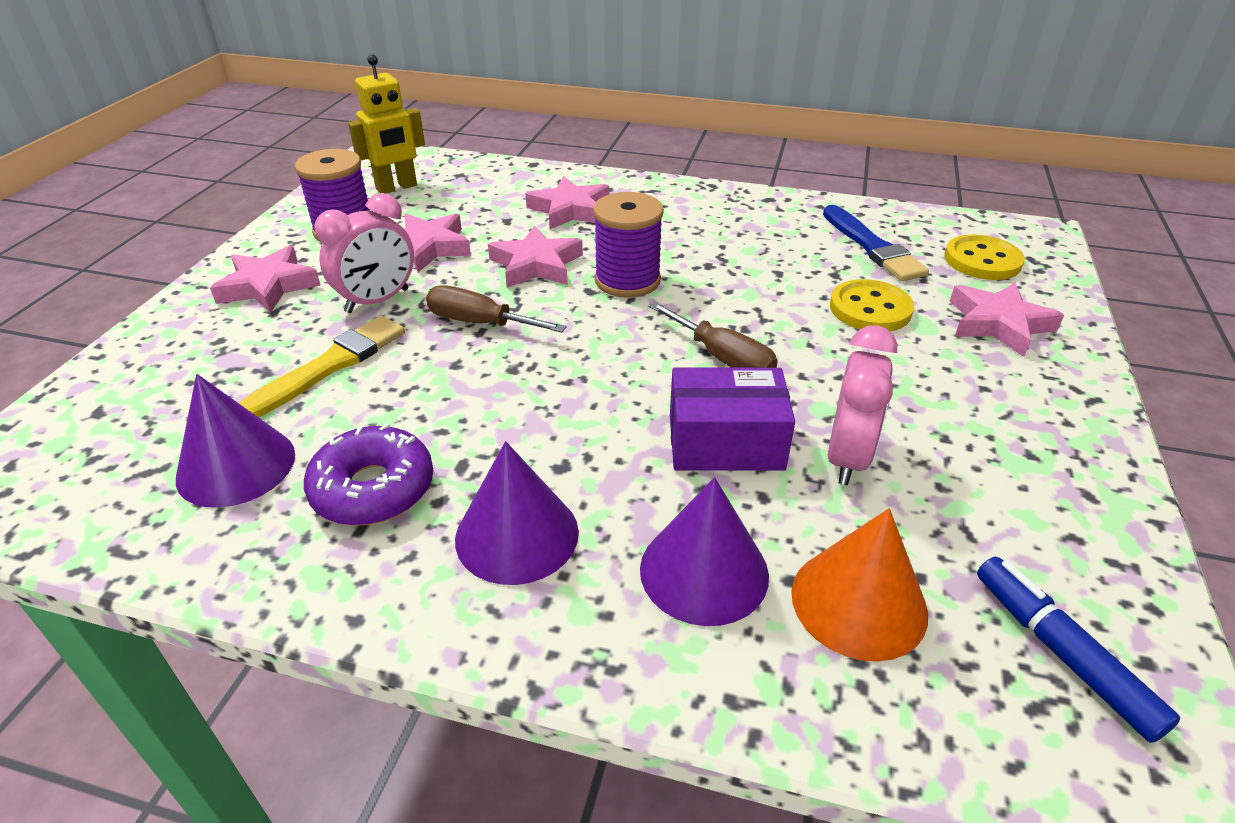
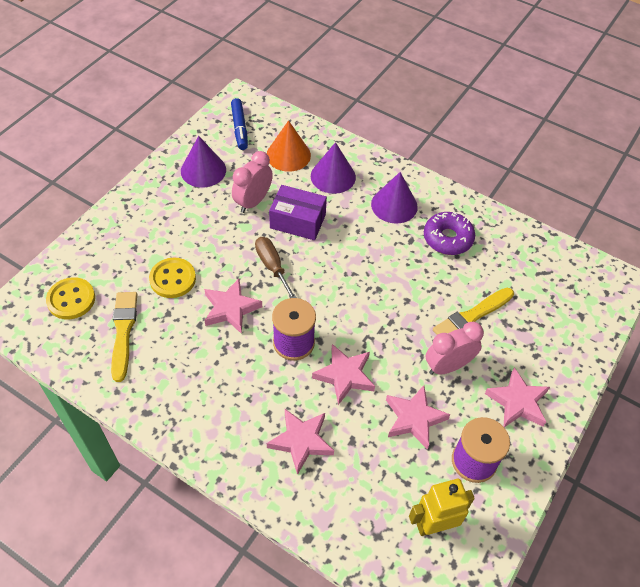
camera: 165 degrees left, 15 degrees up
(236, 466) = (506, 265): purple cone -> purple cone (203, 170)
(480, 323) = (390, 328): brown screwdriver -> none
(872, 247) = (123, 332): blue brush -> yellow brush
(998, 324) = (118, 250): pink star -> pink star (231, 309)

